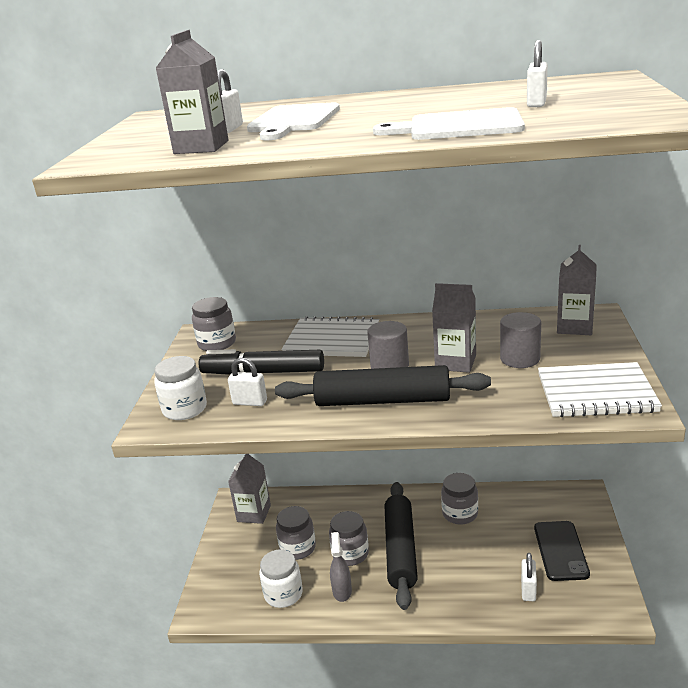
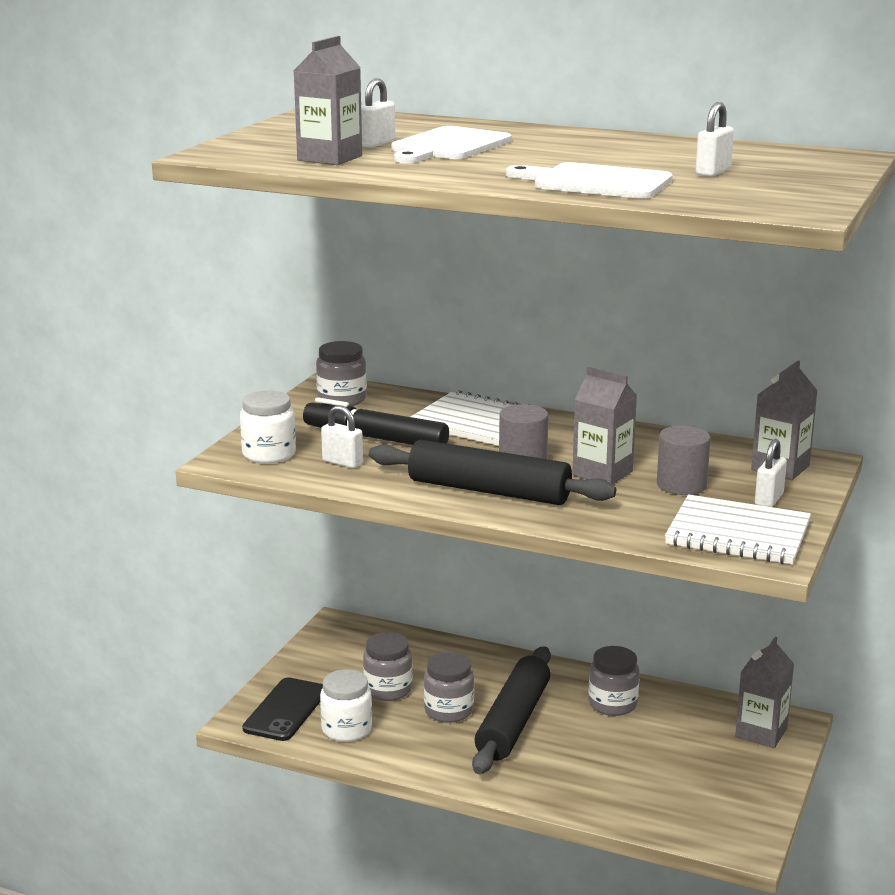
camera: 15 degrees right, 5 degrees down
(254, 513) = (353, 642): grey carton -> grey carton (761, 732)
(342, 591) = (417, 743): grey spray bottle -> none
(528, 590) = (647, 799): white padlock -> white padlock (769, 499)
(560, 550) = (717, 772): black phone -> black phone (286, 710)

